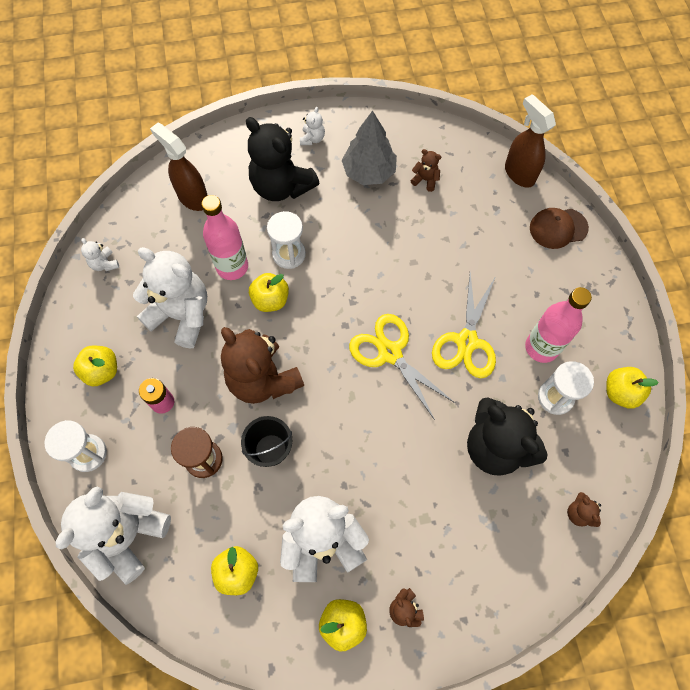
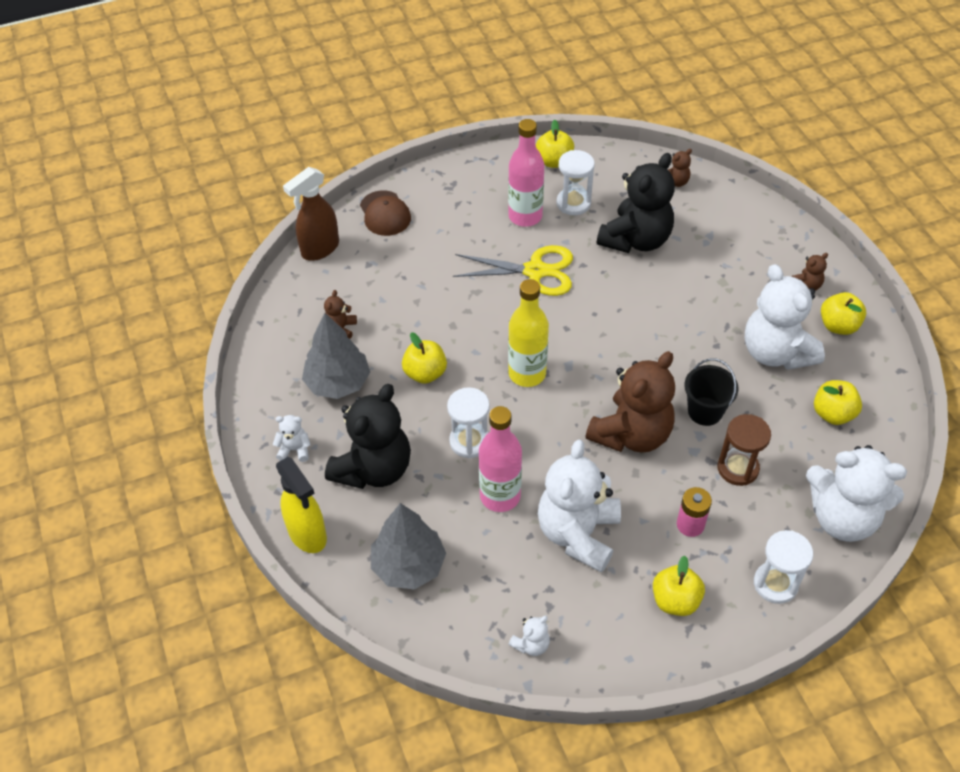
camera: 100 degrees left, 15 degrees down
(192, 198) = (408, 565): brown spray bottle -> grey tree
(237, 140) = (308, 534): none -> yellow spray bottle
(270, 300) = (534, 447): yellow apple -> yellow apple (425, 373)
(347, 310) = (527, 373): none -> yellow bottle
(390, 353) = (566, 330): yellow scissors -> none

